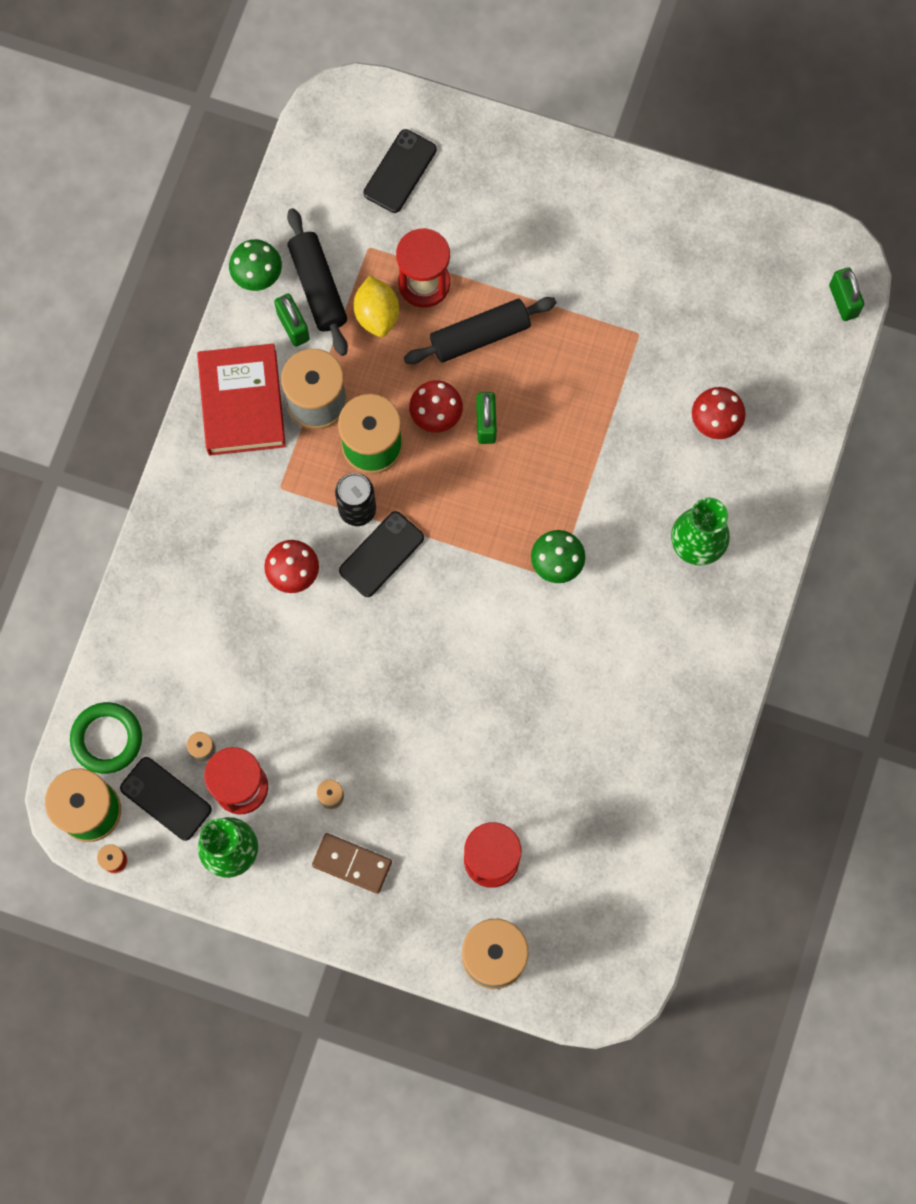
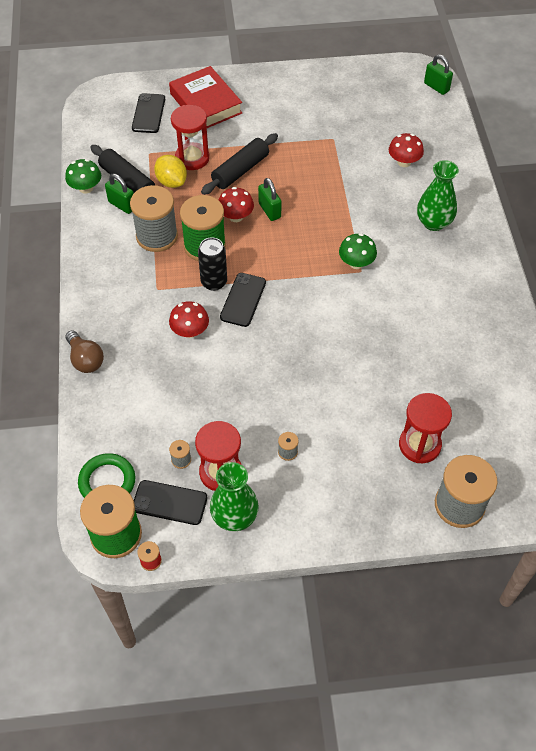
camera: 25 degrees left, 20 degrees down
(148, 556) = (85, 359): none -> brown light bulb
(242, 403) = (108, 254): red book -> red book (205, 103)
(352, 863) = (326, 488): brown domino -> none

